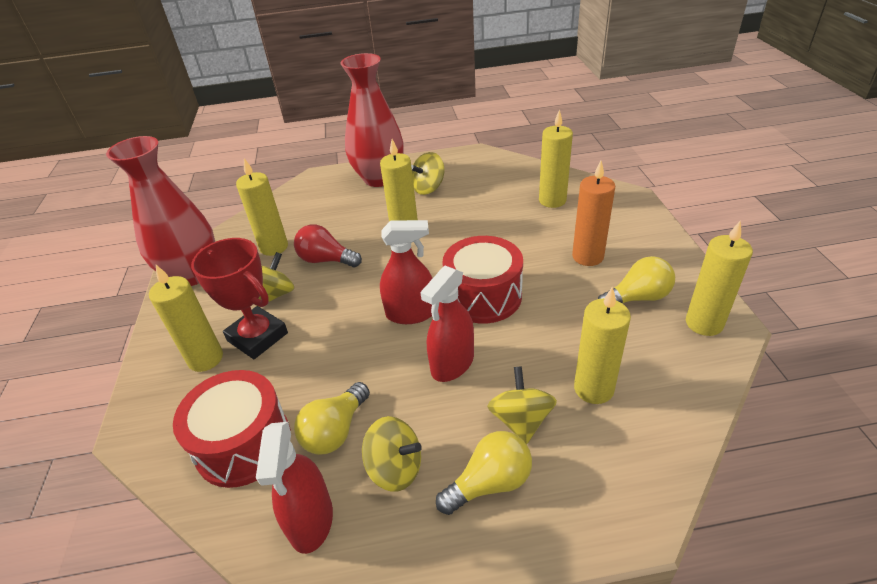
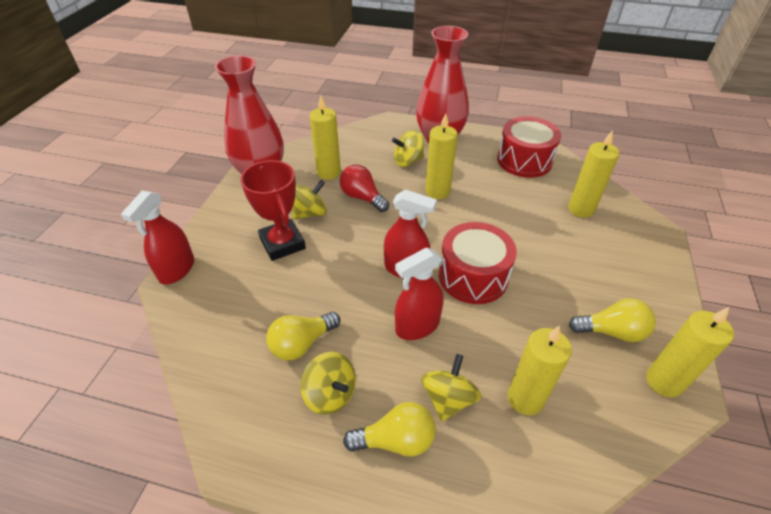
camera: 20 degrees right, 5 degrees up
(205, 359) = (239, 246): yellow candle -> none
(243, 443) = (234, 325): red drum -> red drum (524, 160)
(311, 520) = (251, 406): red spray bottle -> red spray bottle (177, 269)
(428, 188) = (476, 161): yellow spinning top -> yellow spinning top (408, 161)
(587, 256) = (585, 275): orange candle -> none

